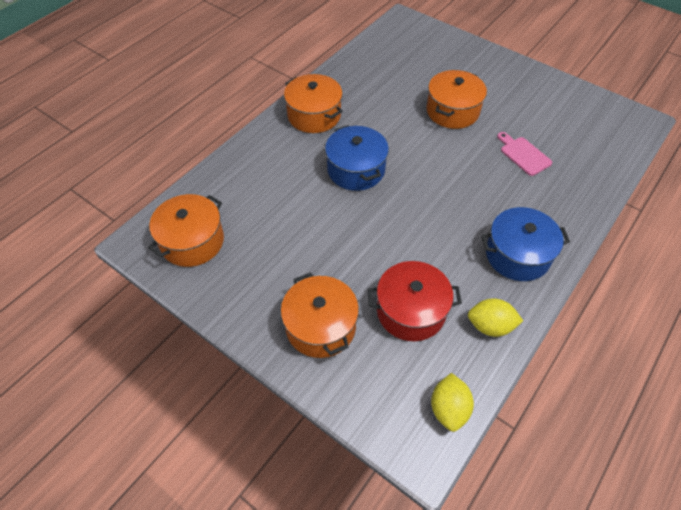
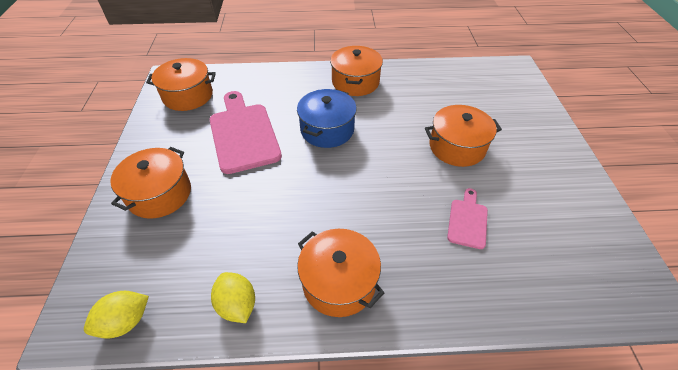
camera: 50 degrees right, 5 degrees down
(301, 228) = (243, 134): none -> pink cutting board
(411, 311) = (212, 238): red pot -> none
(517, 255) = (339, 282): blue pot -> orange pot

